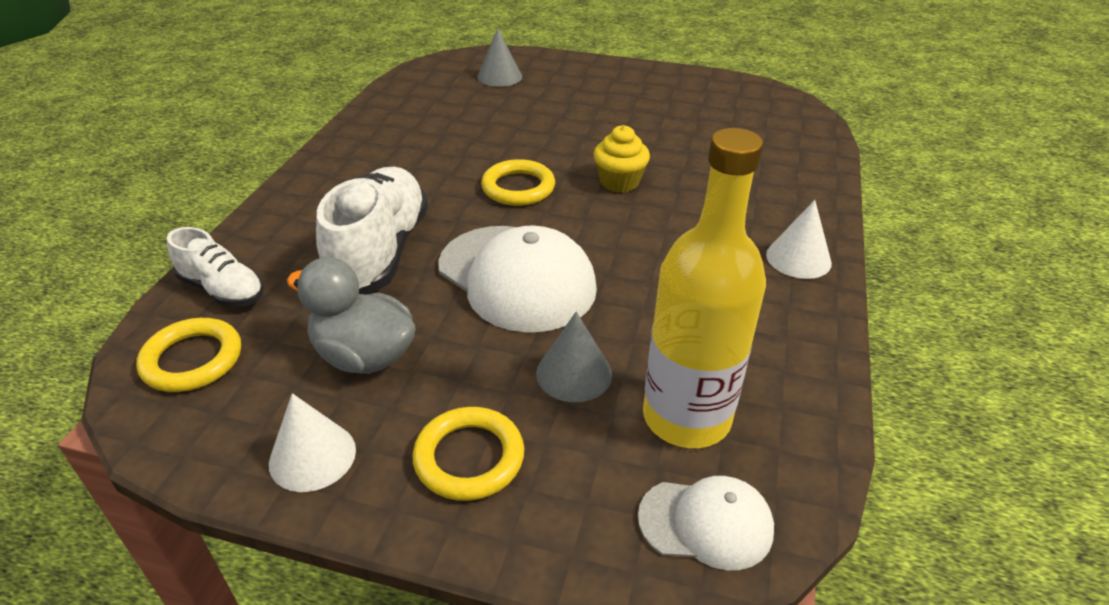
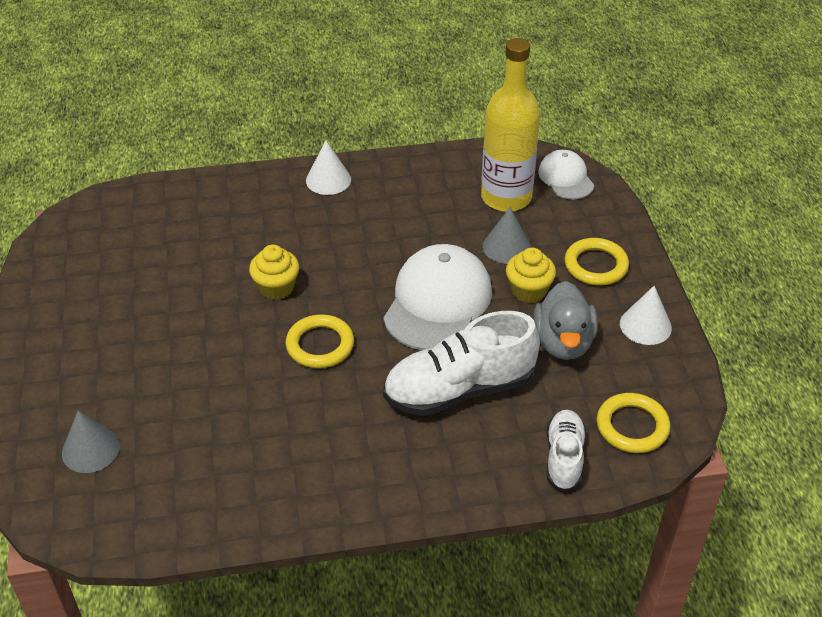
camera: 115 degrees left, 5 degrees up
(475, 361) = (528, 291): none -> yellow cupcake

